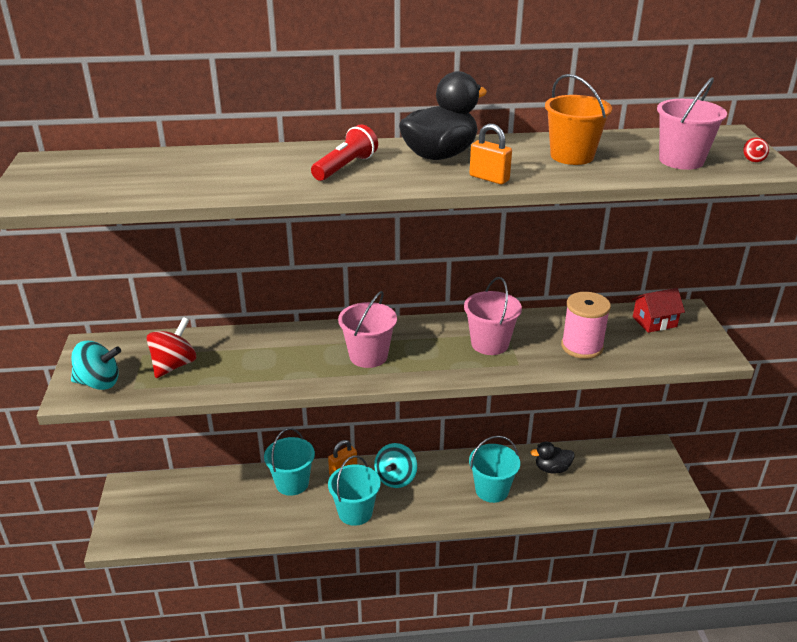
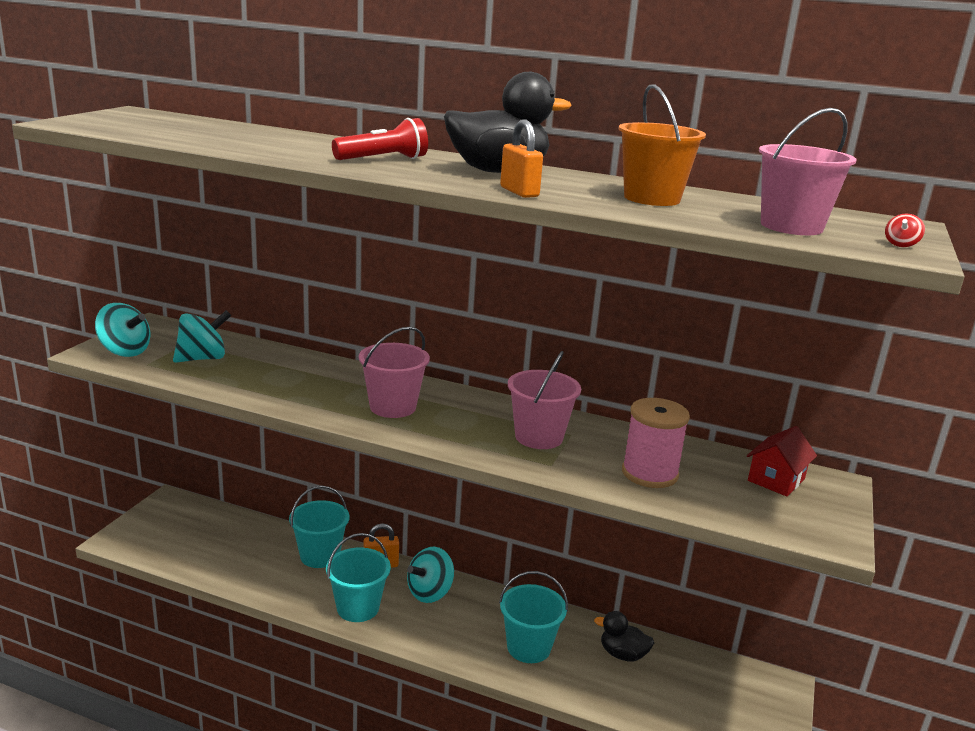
camera: 25 degrees right, 10 degrees down
(174, 365) = (203, 358): red spinning top -> turquoise spinning top
(654, 322) = (776, 479): red house -> red house turned 60 degrees counterclockwise

